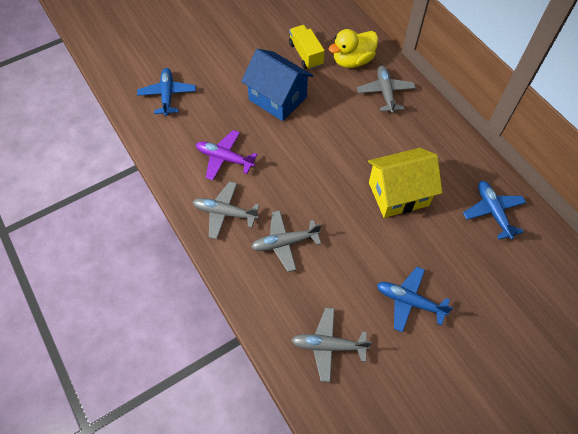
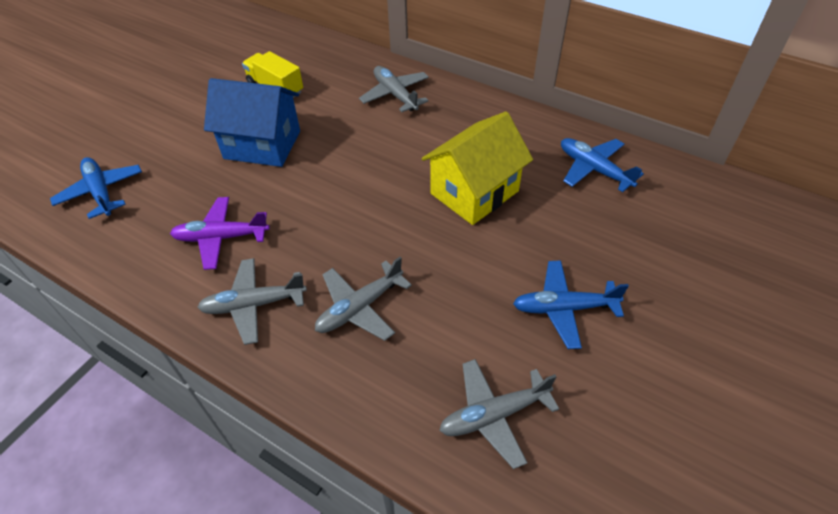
camera: 25 degrees left, 10 degrees down
(352, 61) = (337, 76): yellow duck -> none

